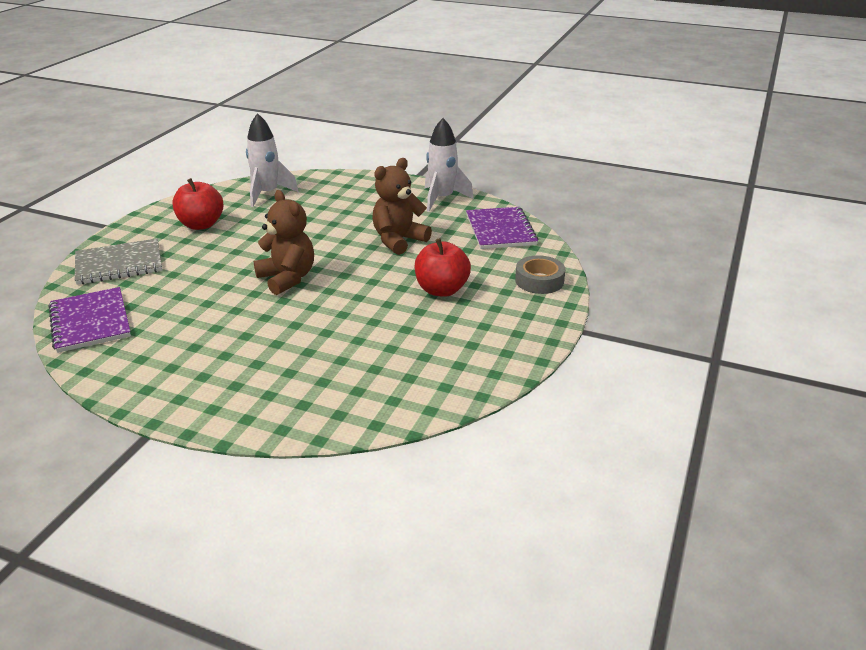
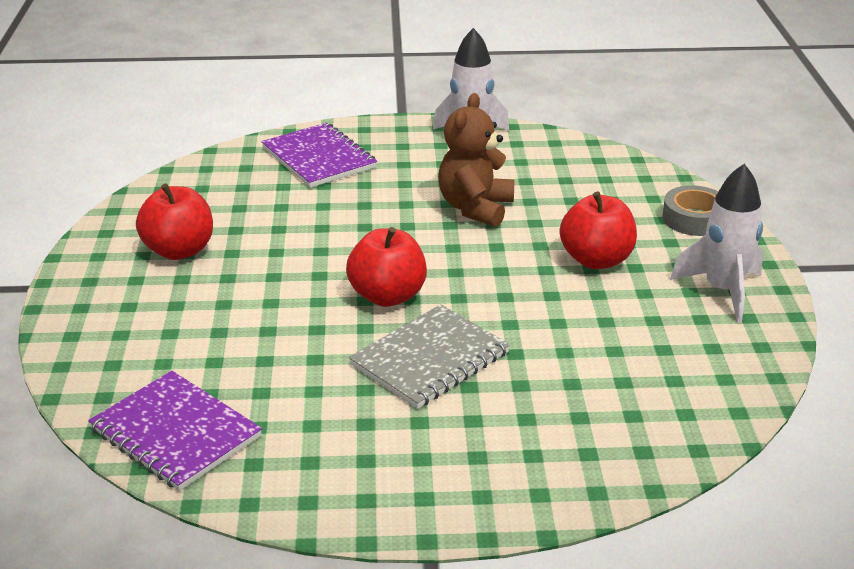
camera: 25 degrees left, 0 degrees up
(119, 264) = (120, 338): grey notebook -> grey notebook (430, 359)
(267, 194) = (226, 183): white rocket -> white rocket (722, 291)
(287, 278) = (387, 296): brown teddy bear -> red apple
(500, 230) = (584, 165): purple notebook -> purple notebook (319, 158)

